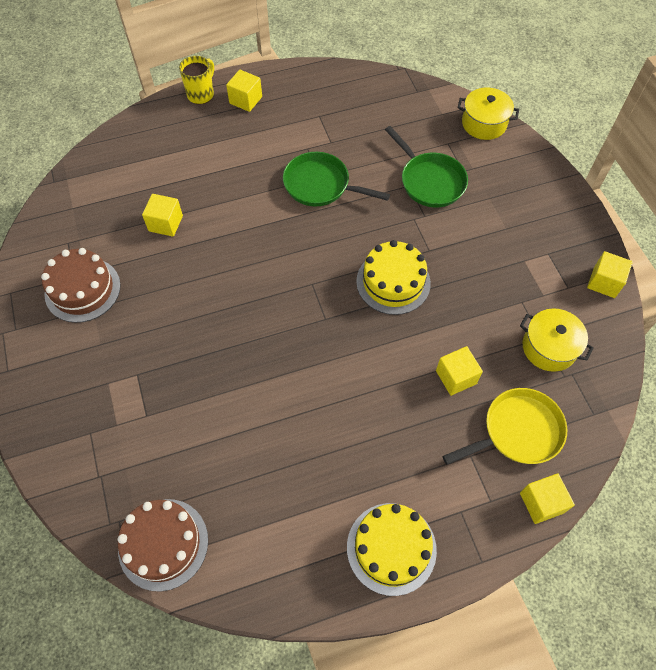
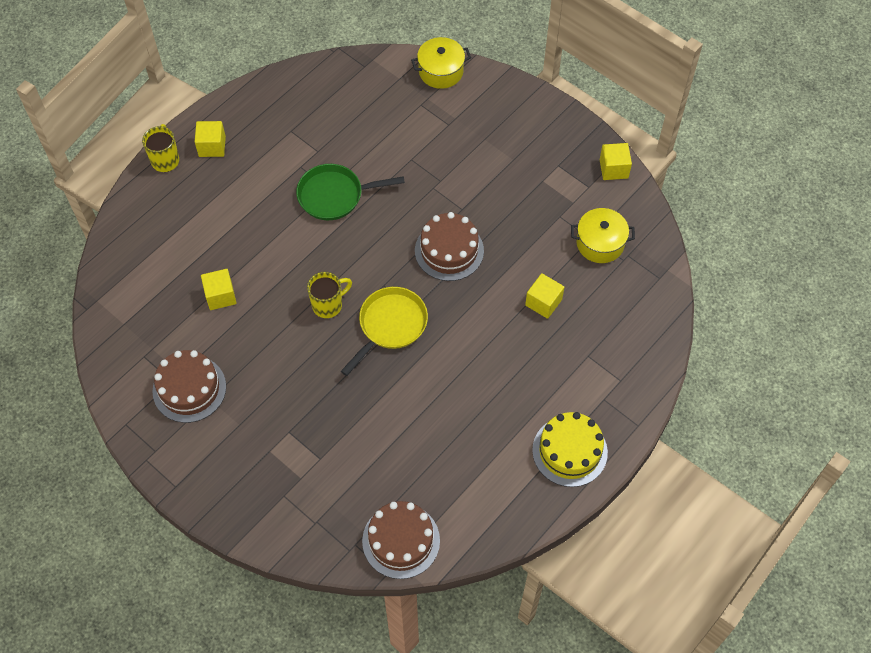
camera: 30 degrees left, 0 degrees up
(251, 277) = (328, 305): none -> yellow mug
(393, 282) = (449, 250): yellow cake -> brown cake
(429, 181) = (426, 147): green pan -> none
(517, 431) = (612, 320): yellow pan -> yellow pan (390, 326)
(541, 503) = (656, 362): yellow cube -> none

